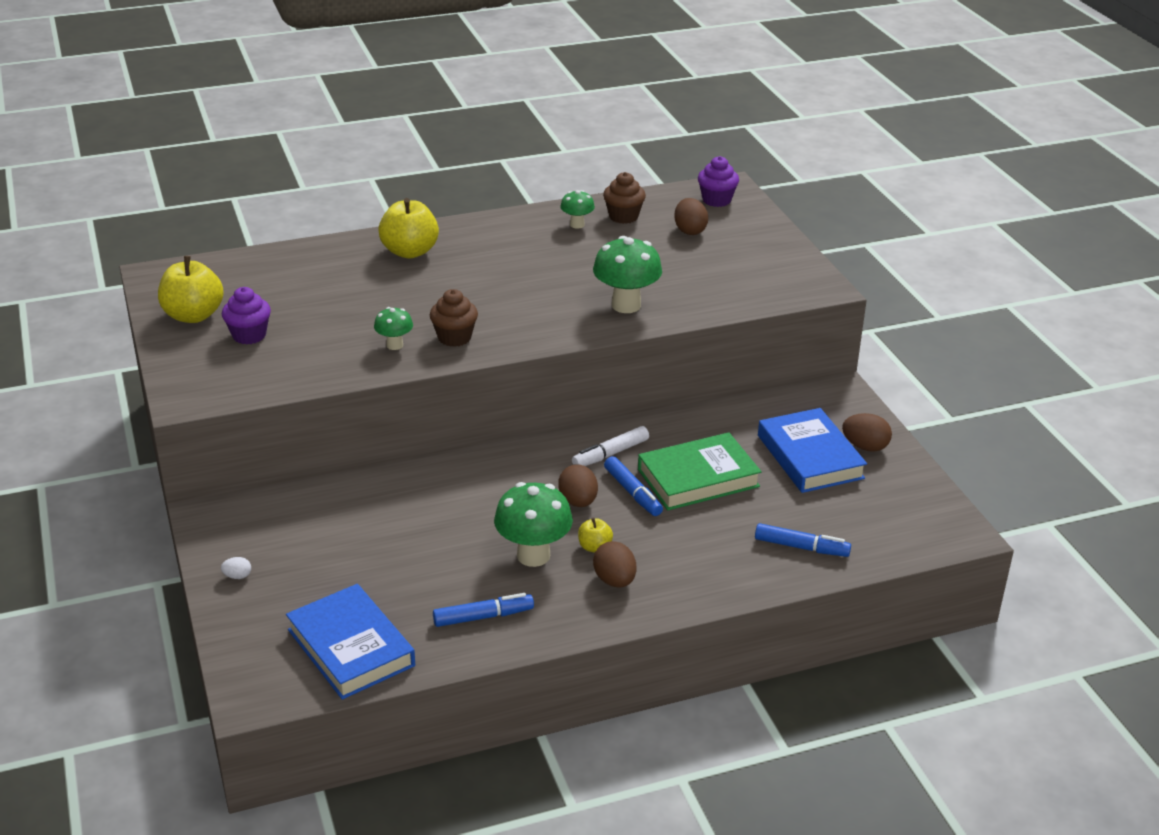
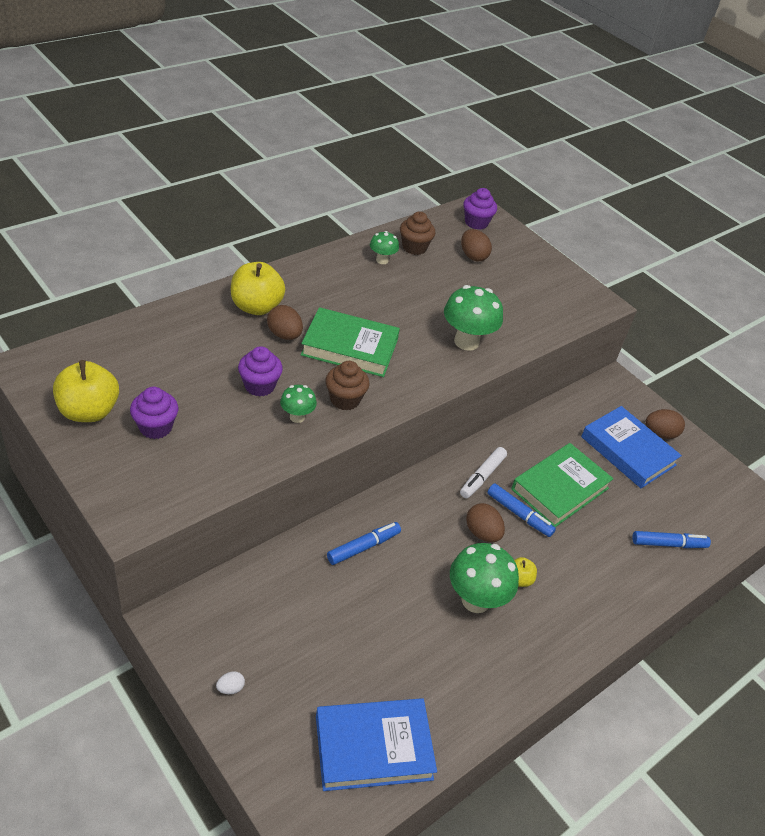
camera: 25 degrees left, 10 degrees up
(350, 648) = (373, 748): blue book -> blue book turned 45 degrees counterclockwise
(372, 316) = (259, 386): none -> purple cupcake
(483, 617) = (468, 680): blue marker -> blue marker (363, 547)
(489, 296) = (349, 347): none -> green book
(614, 580) = (552, 612): brown egg -> brown egg (284, 335)

